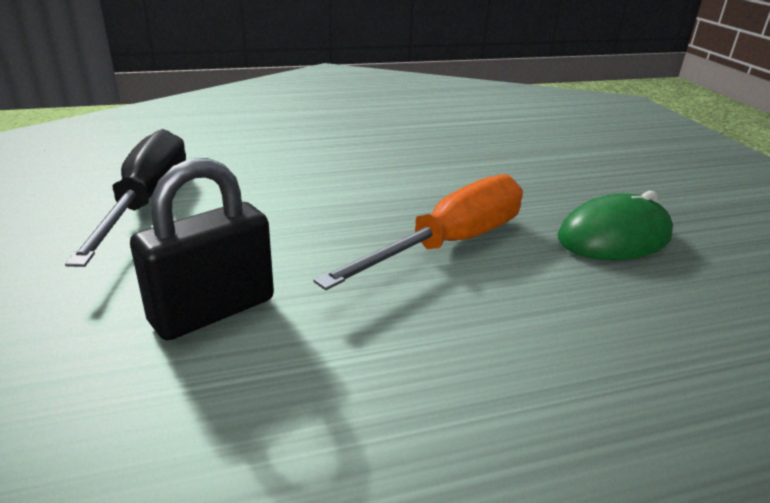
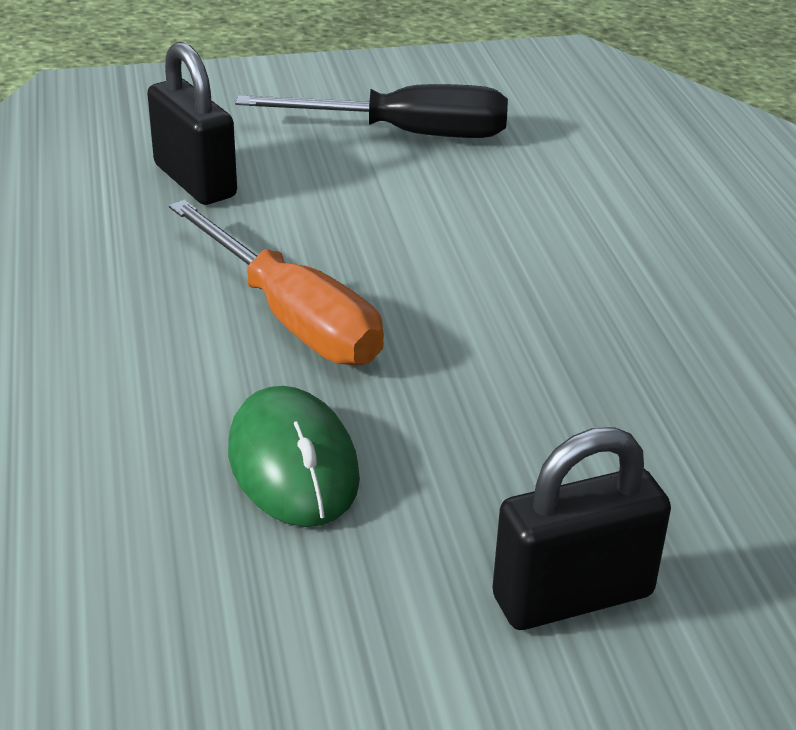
camera: 95 degrees right, 5 degrees up
(645, 166) = (572, 596): none -> black padlock

